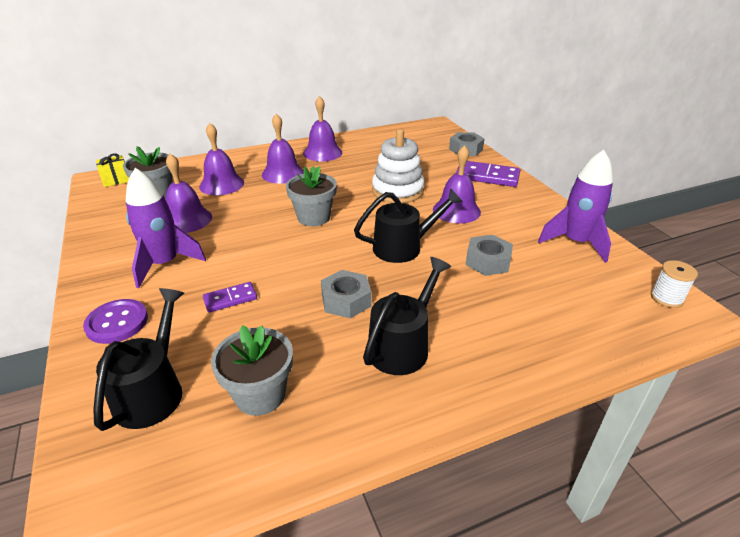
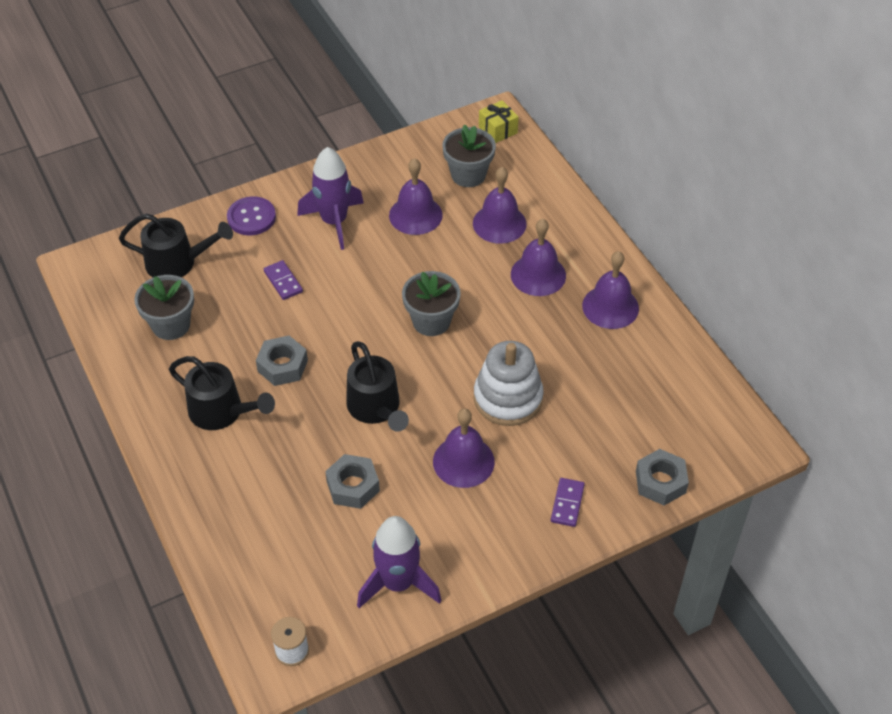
camera: 85 degrees right, 15 degrees up
(487, 176) = (567, 503): purple domino -> purple domino, size x0.58

